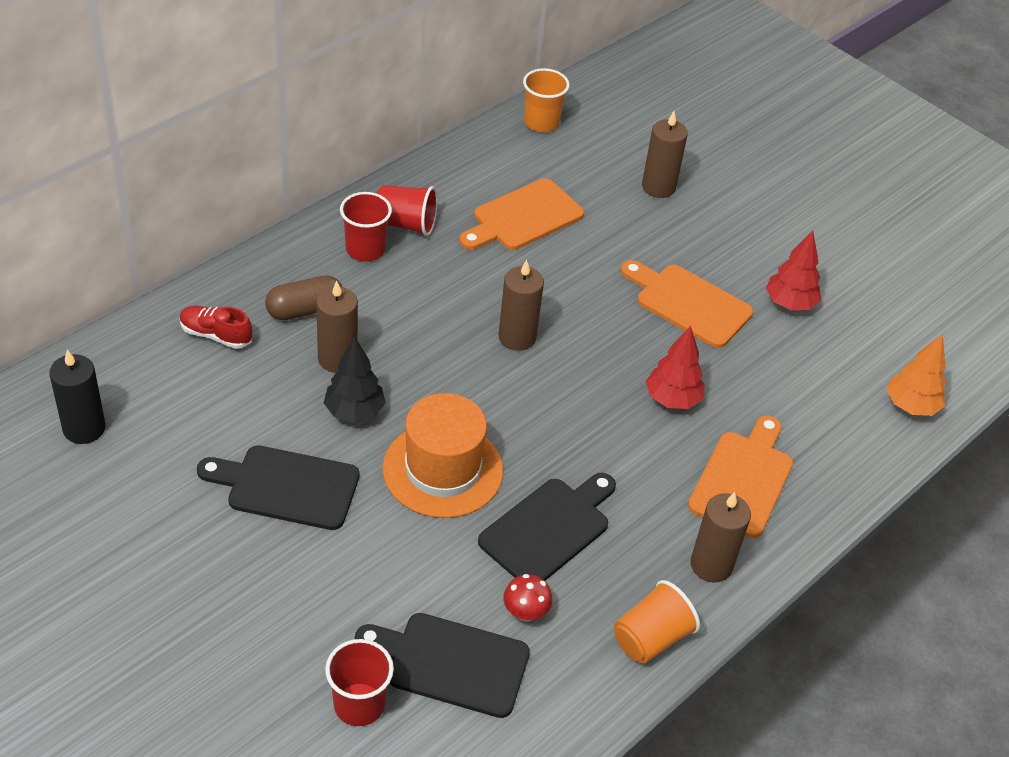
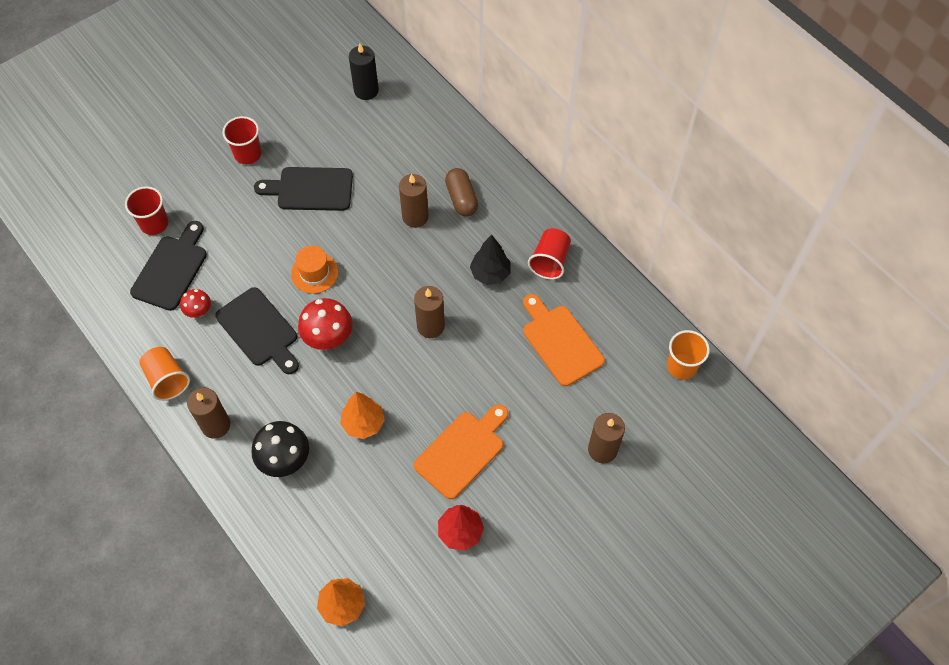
camera: 100 degrees right, 15 degrees up
(216, 335) = (439, 150): red shoe -> none
(286, 487) = (310, 189): black cutting board -> black cutting board turned 105 degrees counterclockwise
(354, 412) = (368, 225): black tree -> black tree (490, 274)
(365, 249) = (522, 235): red cup -> red cup (248, 154)
(443, 469) = (314, 273): orange hat -> orange hat, size x0.60
(549, 445) = (328, 337): none -> red mushroom
(672, 399) = (363, 423): red tree -> orange tree
(743, 479) = (285, 459): orange cutting board -> black mushroom

